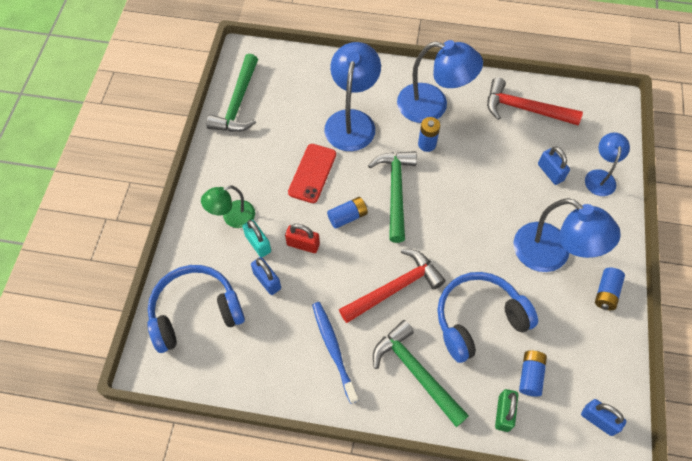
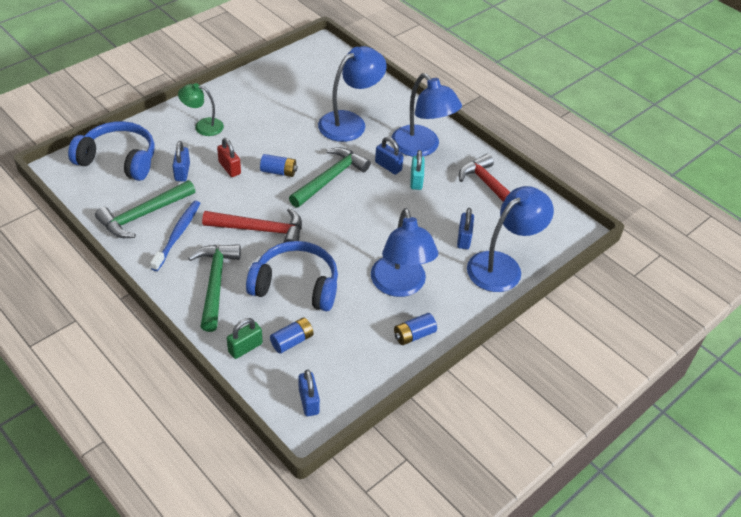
camera: 35 degrees right, 15 degrees down
(238, 103) = (283, 69): green hammer -> green hammer (144, 215)
(258, 243) = (201, 149): turquoise padlock -> turquoise padlock (416, 180)
(312, 173) = (285, 134): red phone -> none
(427, 144) = (388, 166): blue battery -> blue padlock
(600, 177) = (502, 266): blue lamp -> blue lamp, size x1.70

